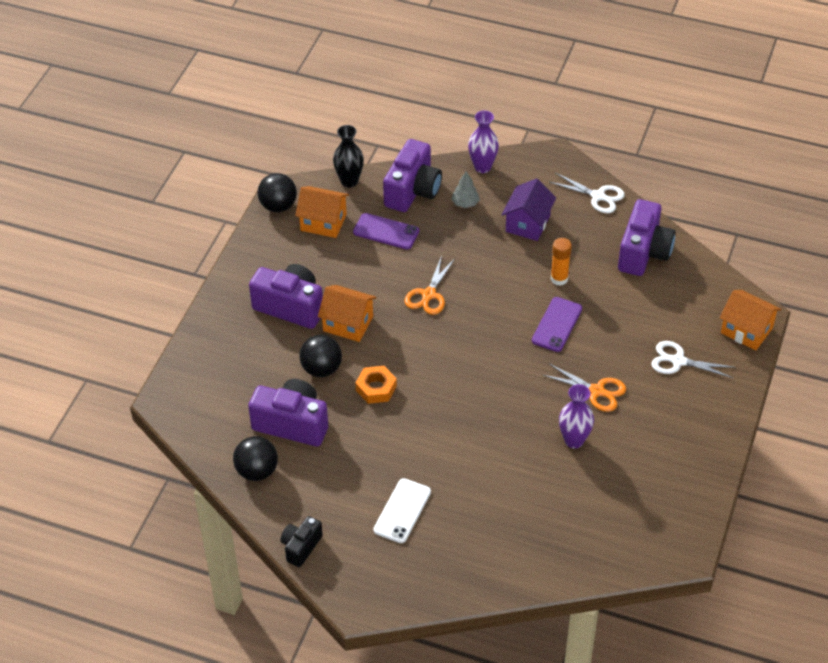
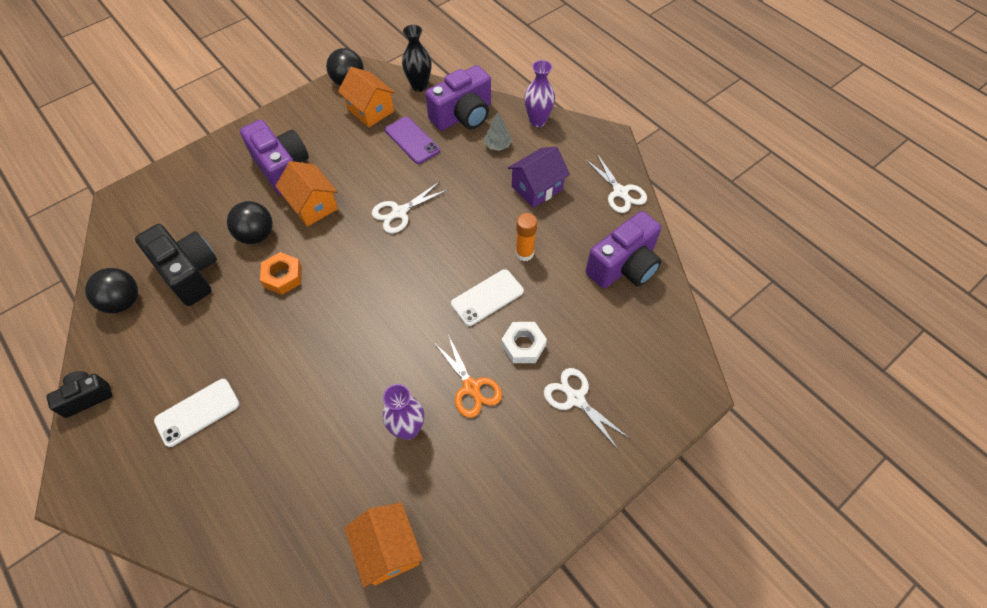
camera: 30 degrees right, 10 degrees up
(292, 424) = (189, 273): purple camera -> black camera
(429, 295) = (399, 212): orange scissors -> white scissors
(556, 324) = (487, 297): purple phone -> white phone
(612, 344) = (523, 345): none -> white nut
(746, 330) = (671, 402): orange house -> orange house (388, 549)

